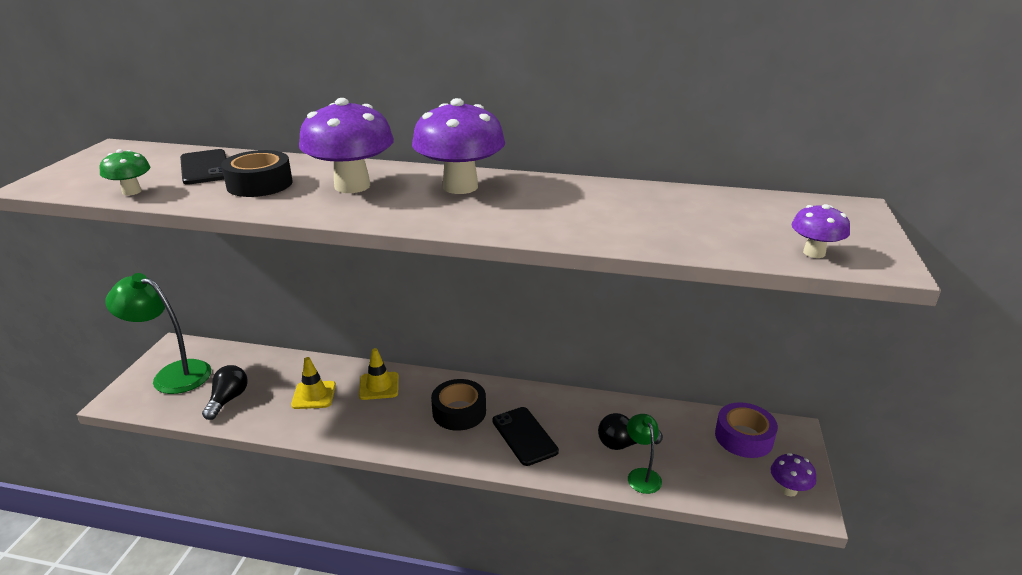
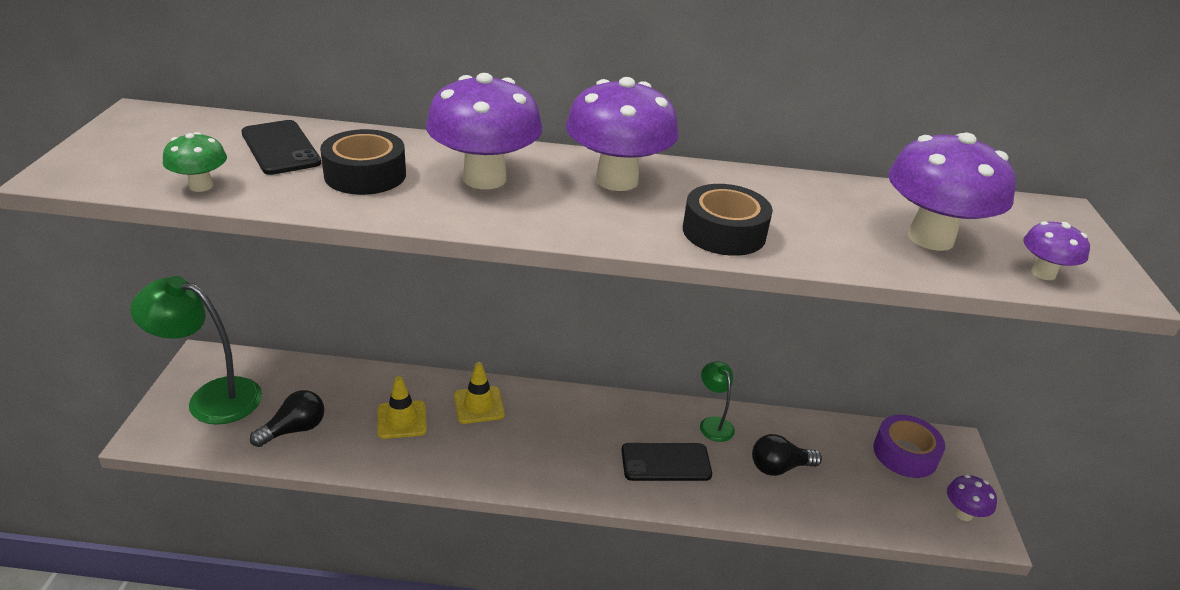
camera: 10 degrees left, 5 degrees up
(228, 400) = (294, 429): black light bulb -> black light bulb turned 45 degrees clockwise
(459, 412) = (583, 435): black tape -> black tape (724, 232)
(524, 436) = (666, 462): black phone -> black phone turned 60 degrees counterclockwise
(641, 475) = (806, 504): green lamp -> green lamp (713, 424)
(718, 226) = (930, 238): none -> purple mushroom

